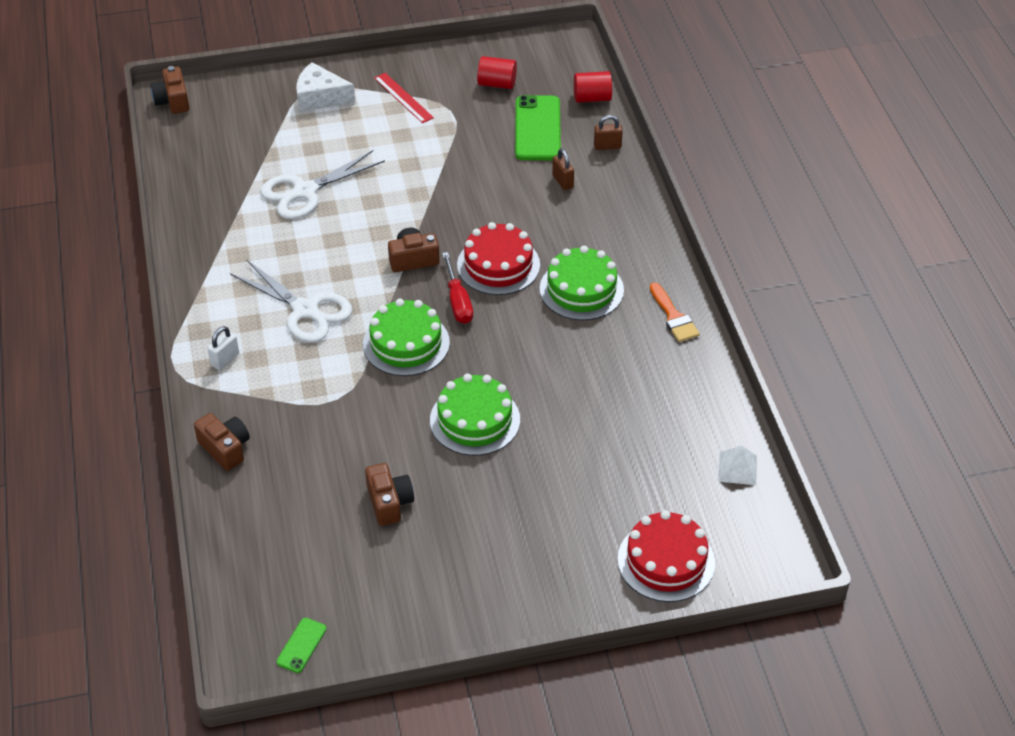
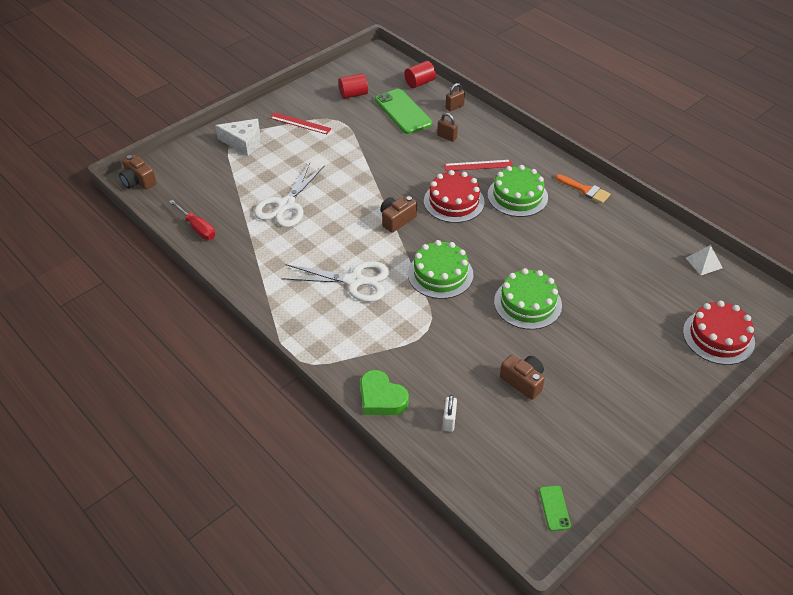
camera: 30 degrees left, 0 degrees up
(225, 359) = (327, 337): white padlock -> white padlock (449, 421)
(225, 448) = (381, 398): brown camera -> green heart
(320, 97) = (243, 142): white cheese -> white cheese turned 150 degrees counterclockwise
(458, 301) = (449, 234): red screwdriver -> red screwdriver (197, 228)
(568, 232) = (478, 165): none -> red ruler

